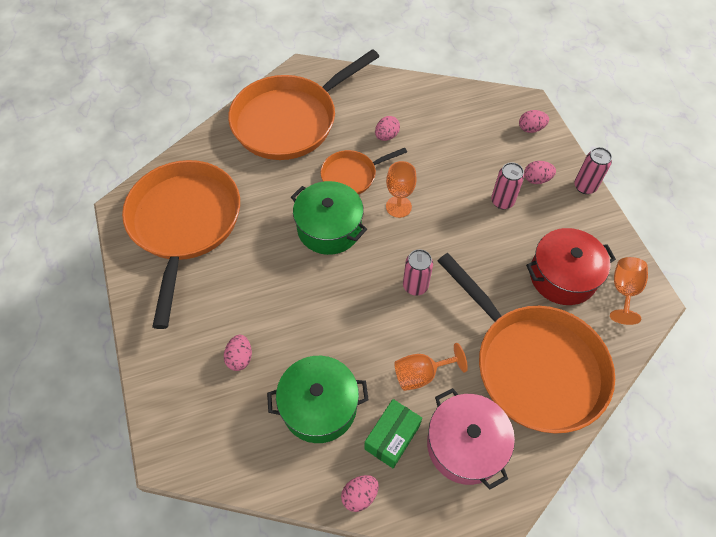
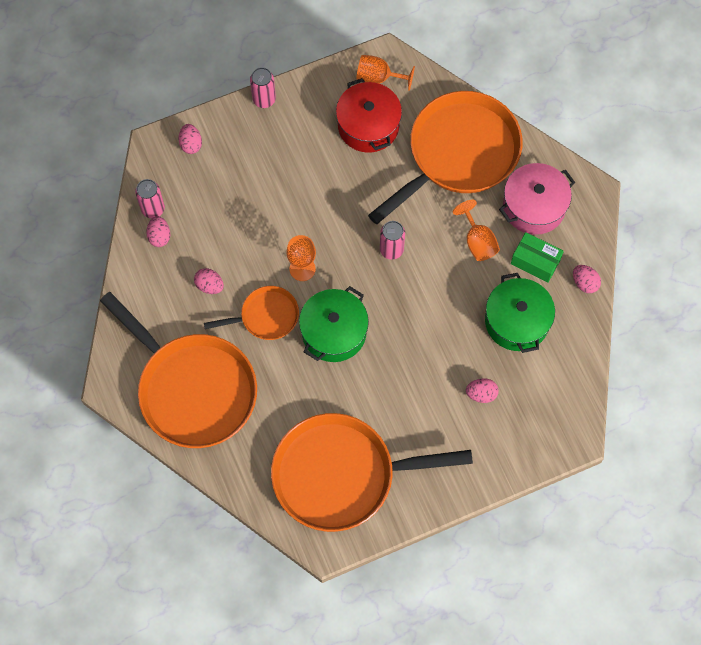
camera: 95 degrees left, 10 degrees up
(352, 175) = (266, 316): orange pan -> orange pan turned 75 degrees counterclockwise
(502, 201) = (288, 174): pink can -> pink can (153, 209)
(536, 179) = (258, 142): pink egg -> pink egg (159, 236)

